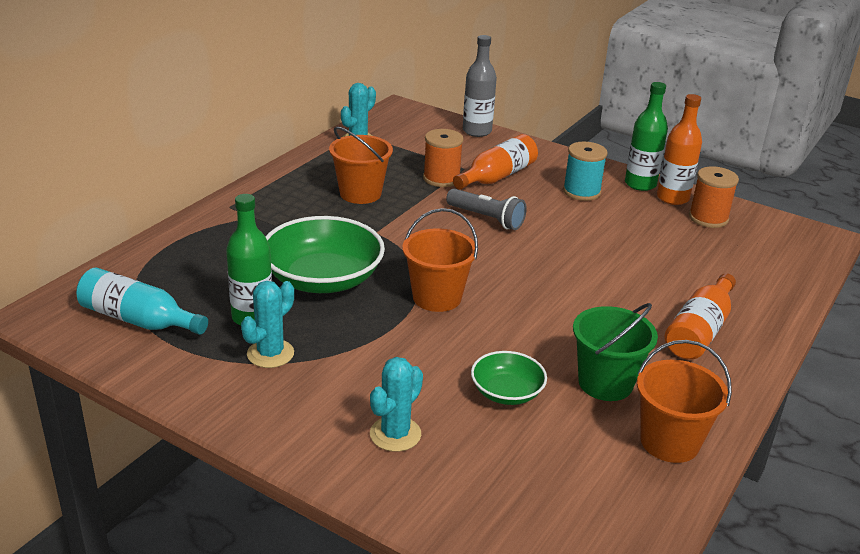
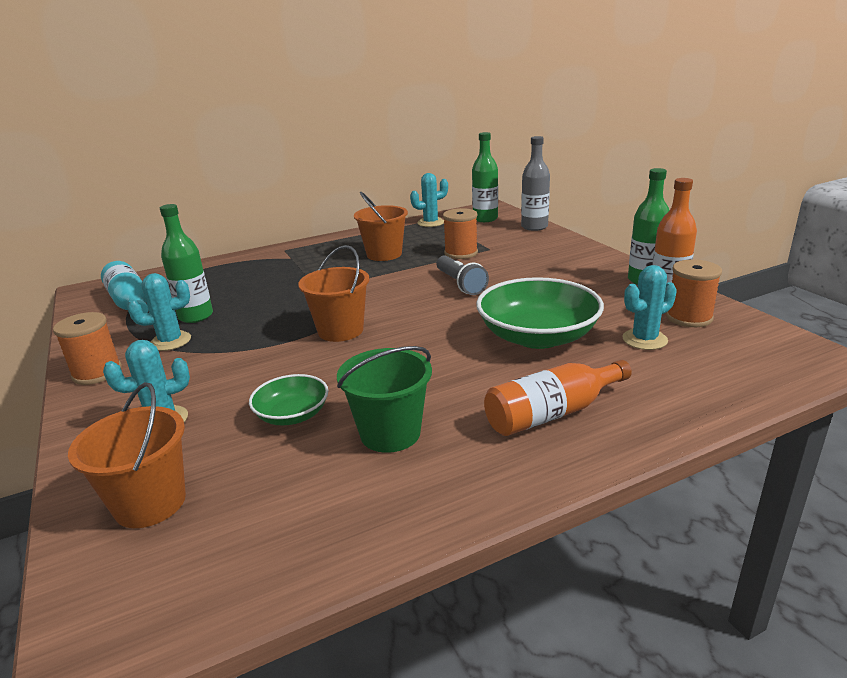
camera: 35 degrees right, 5 degrees down
(242, 410) = (97, 373): none -> orange spool
(323, 279) = (277, 302): green bowl -> green bowl (537, 336)
(413, 126) = (485, 219): none -> green bottle
(497, 177) = (509, 258): orange bottle -> none
(581, 192) = (575, 278): turquoise spool -> none
(669, 442) = (380, 509): orange bucket -> orange bucket (150, 503)
(697, 247) = (644, 340): none -> turquoise cactus

